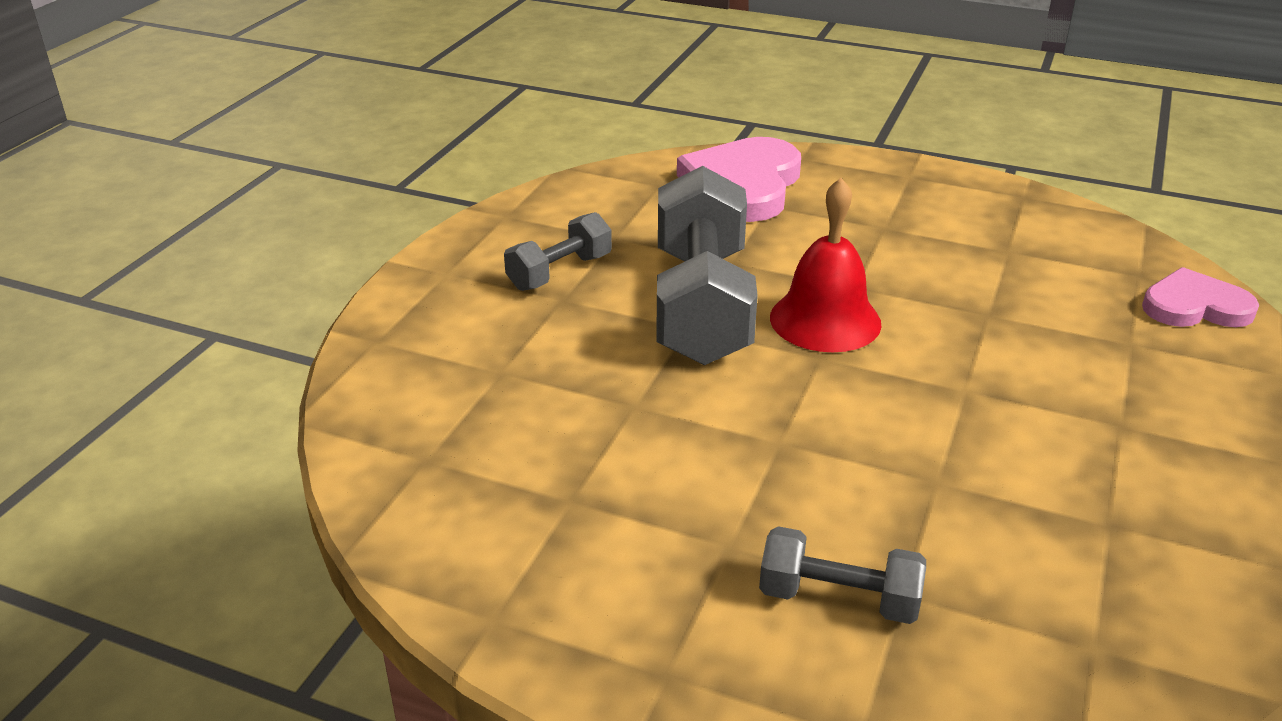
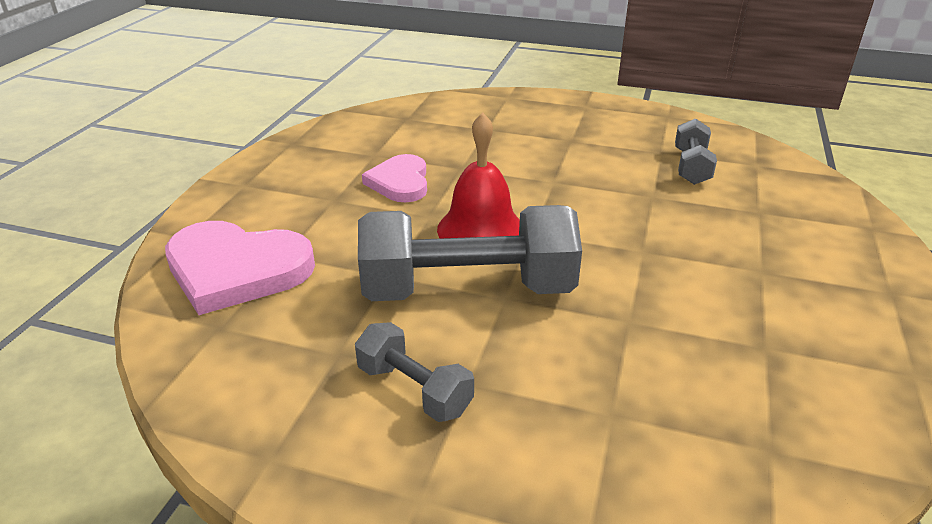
camera: 95 degrees left, 0 degrees up
(838, 599) = (779, 231): grey dumbbell -> grey dumbbell (691, 167)
(1195, 306) = (442, 108): pink heart -> pink heart (400, 182)

